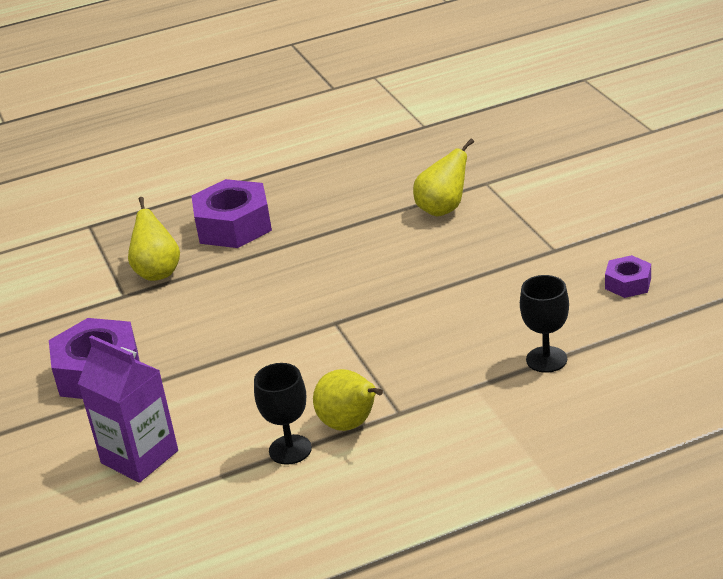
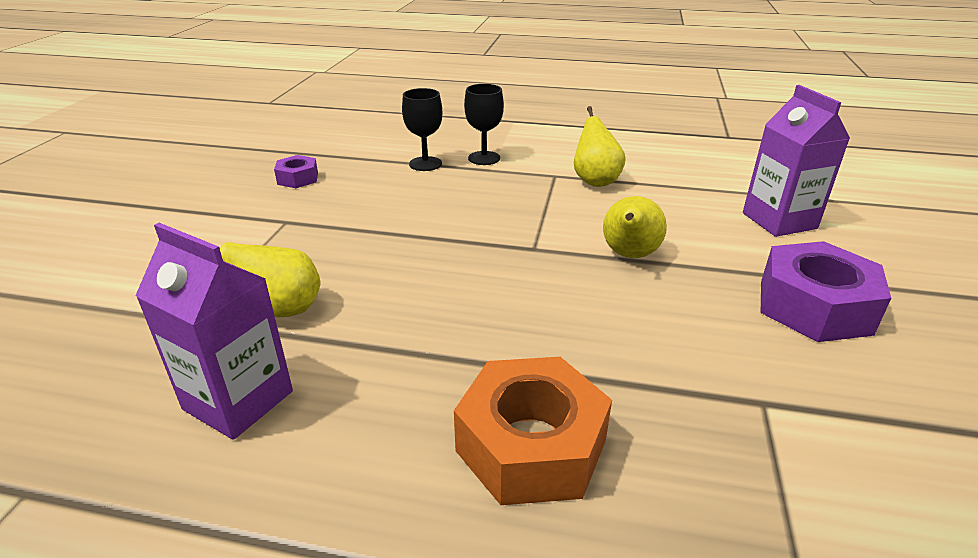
camera: 150 degrees left, 0 degrees up
(158, 272) = (697, 417): yellow pear -> yellow pear (629, 255)
(234, 226) = (531, 445): purple nut -> orange nut
(290, 450) = (650, 184): black goblet -> black goblet (484, 158)
(393, 176) = (238, 400): none -> purple carton

